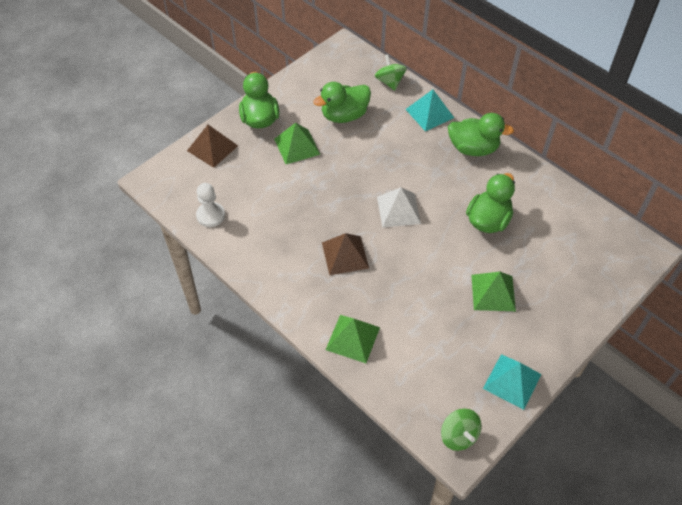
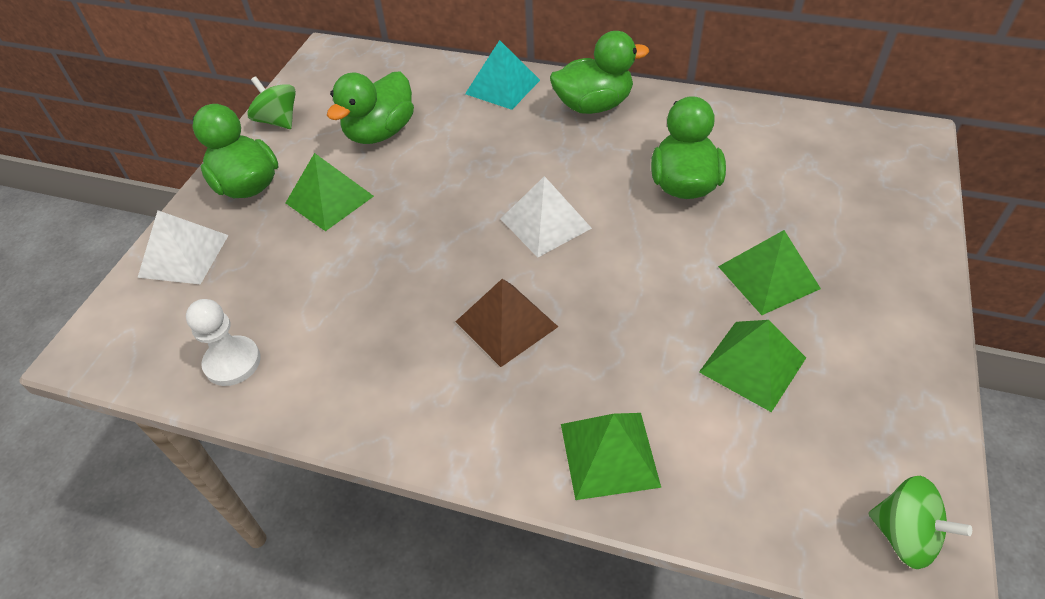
camera: 25 degrees left, 5 degrees down
(212, 148) = (183, 256): brown pyramid -> white pyramid
(390, 82) = (420, 70): green spinning top -> green spinning top (278, 121)
(450, 331) = (752, 364): none -> green pyramid
(512, 381) = (904, 396): turquoise pyramid -> none

